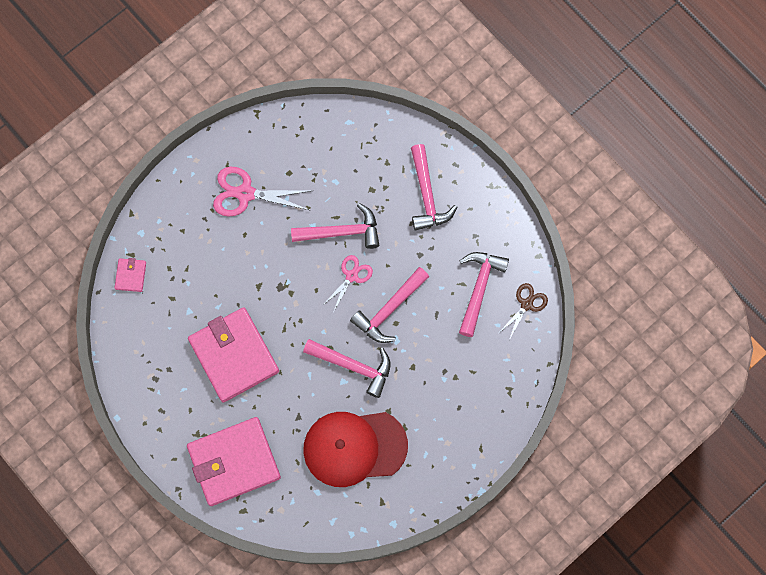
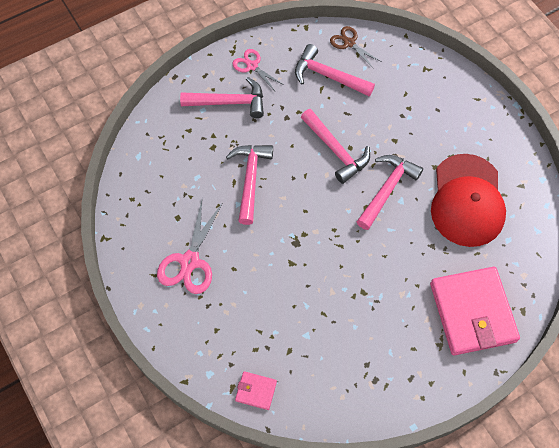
camera: 80 degrees left, 10 degrees down
(234, 355) = (361, 297): pink wallet -> none
(351, 276) = (297, 177): pink scissors -> pink scissors (252, 66)

